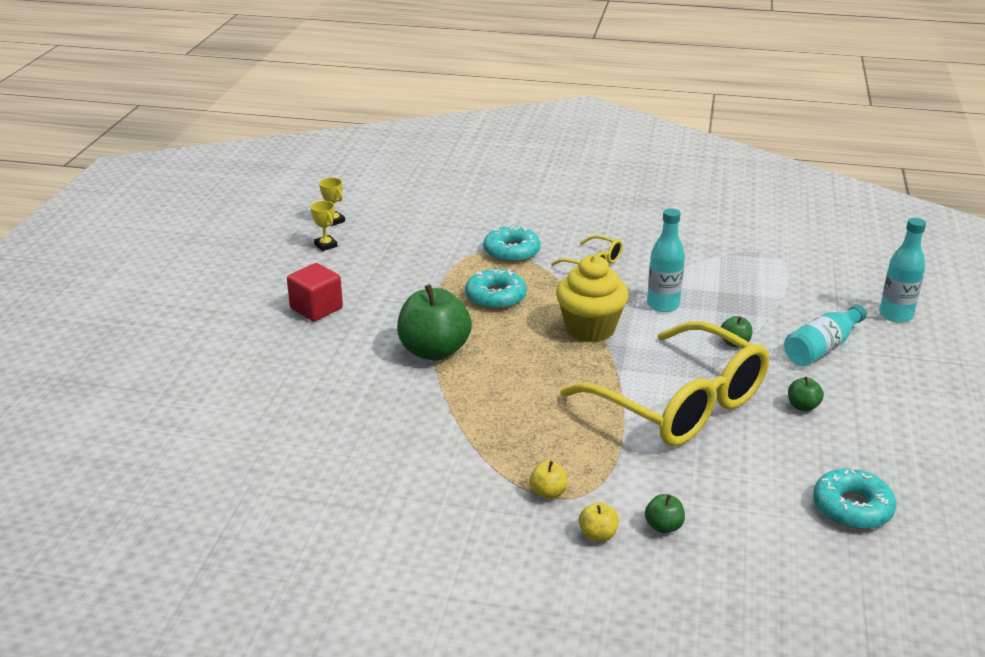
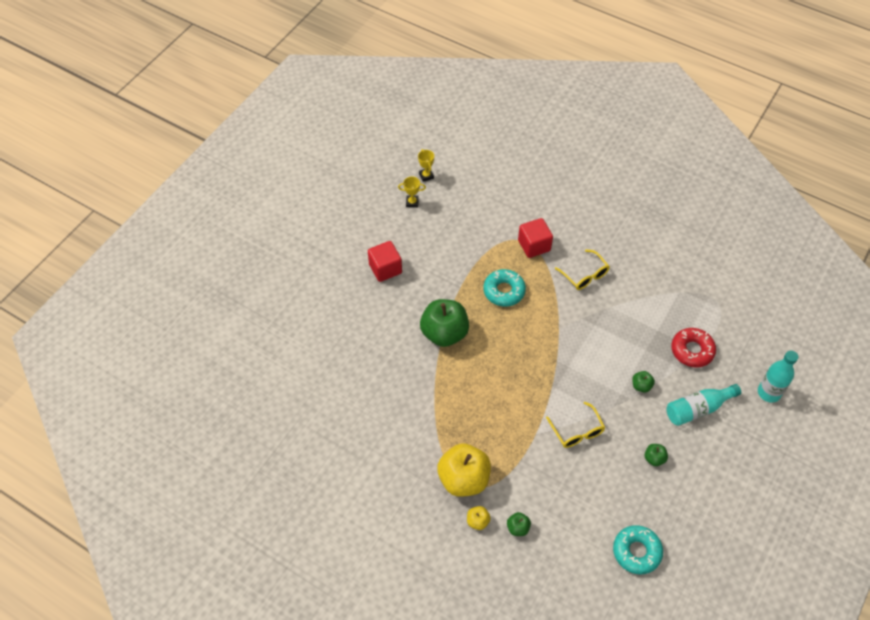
camera: 20 degrees right, 25 degrees up
(326, 245) = (412, 202): yellow trophy -> yellow trophy turned 75 degrees counterclockwise
(511, 252) = (534, 245): turquoise donut -> red cube
(548, 493) = (463, 479): yellow apple -> yellow apple, size x2.28
(590, 329) = (552, 342): yellow cupcake -> none
(663, 305) = (612, 333): turquoise bottle -> none
(680, 404) = (577, 431): yellow glasses -> yellow glasses, size x0.43
(774, 299) = (692, 350): none -> red donut

